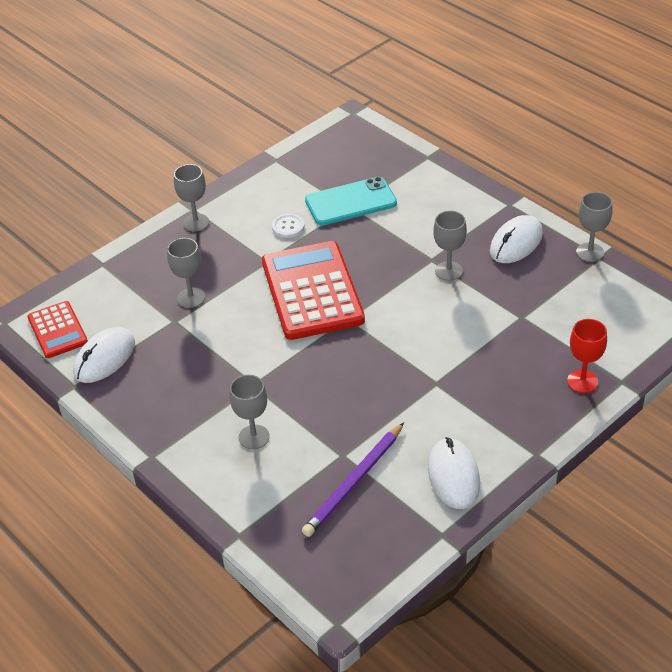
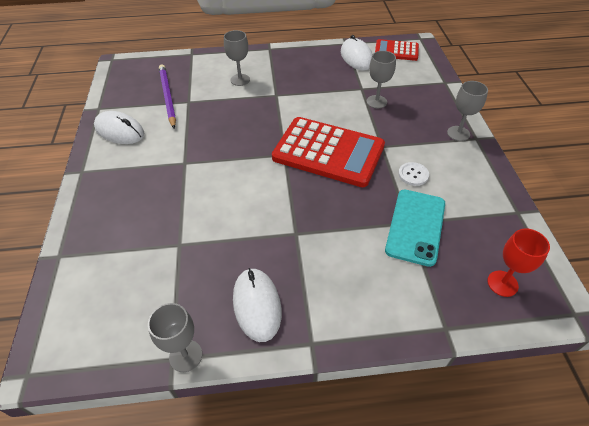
camera: 125 degrees right, 5 degrees up
(448, 271) = (272, 234): grey goblet -> none
(582, 381) = (89, 233): red goblet -> red goblet (502, 283)

